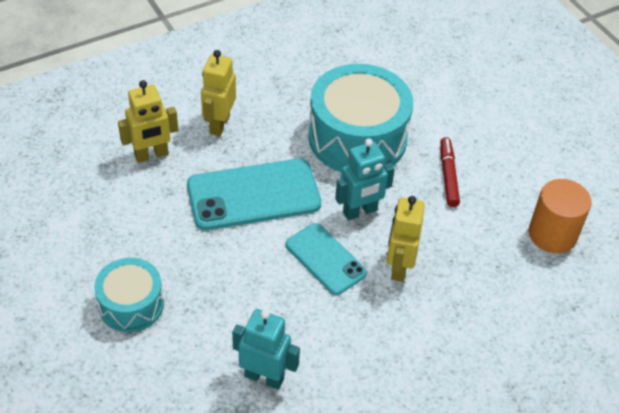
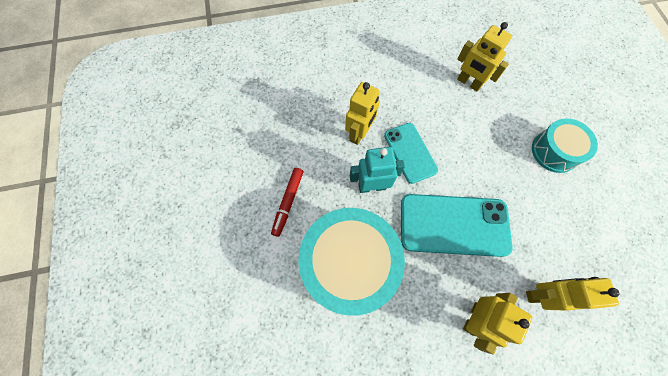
camera: 160 degrees left, 20 degrees up
(264, 377) = (468, 83): turquoise robot -> yellow robot
(552, 234) = (238, 131): orange cylinder -> none

